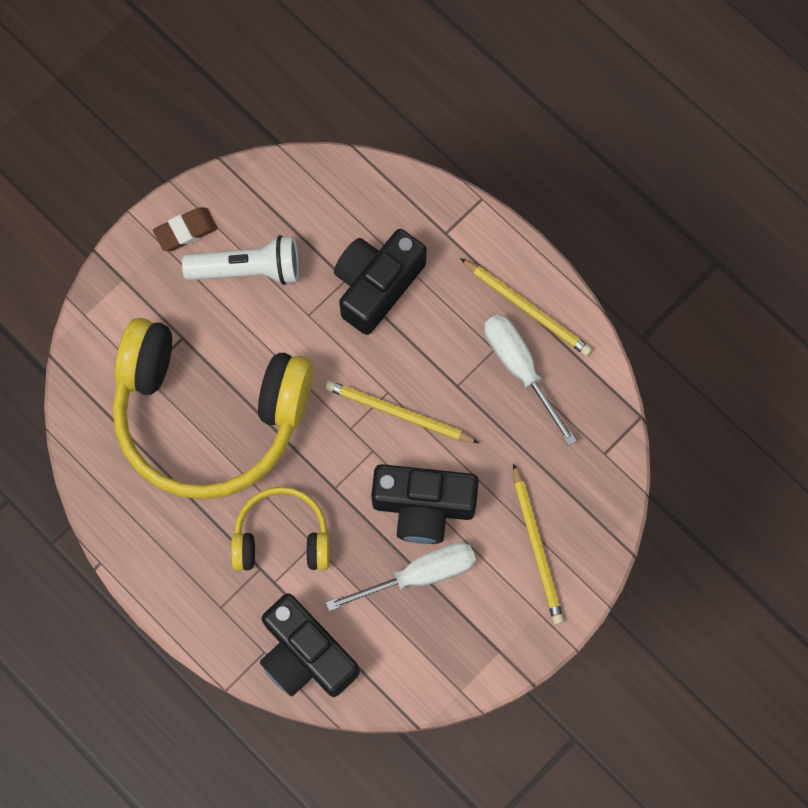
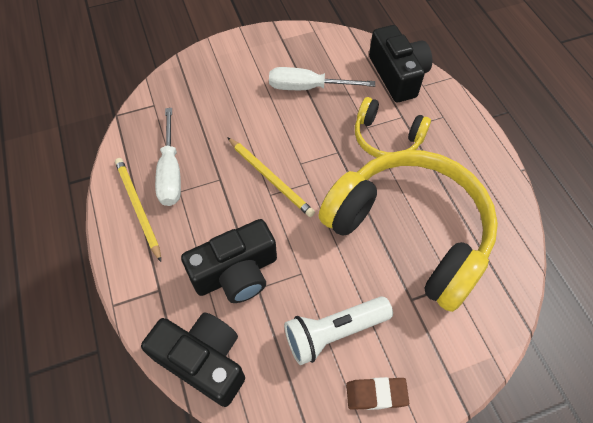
camera: 155 degrees left, 15 degrees down
(248, 269) = (333, 332): white flashlight -> white flashlight turned 45 degrees counterclockwise
(423, 506) = (284, 120): black camera -> black camera (203, 361)
(537, 547) = (228, 75): yellow pencil -> none

